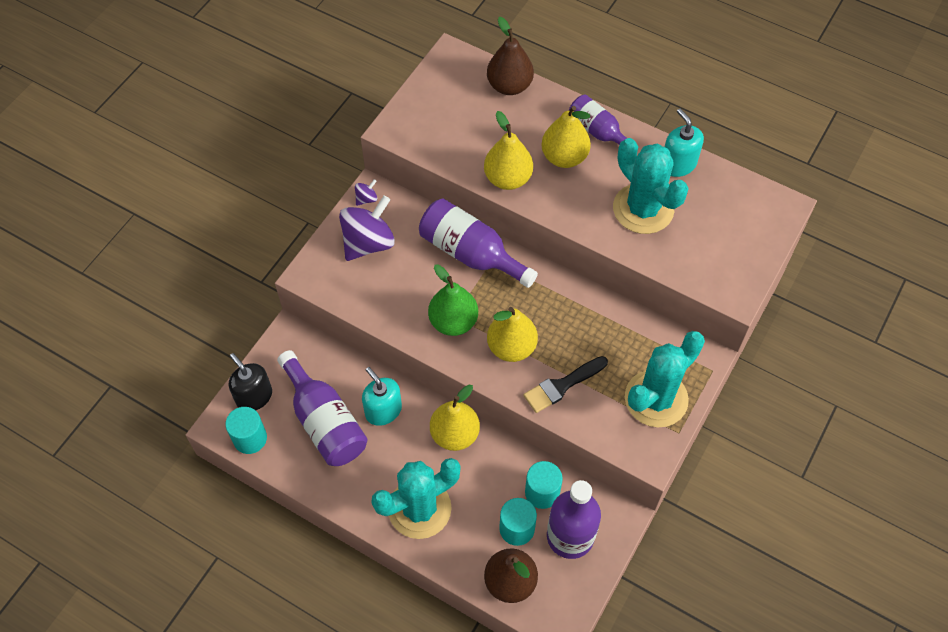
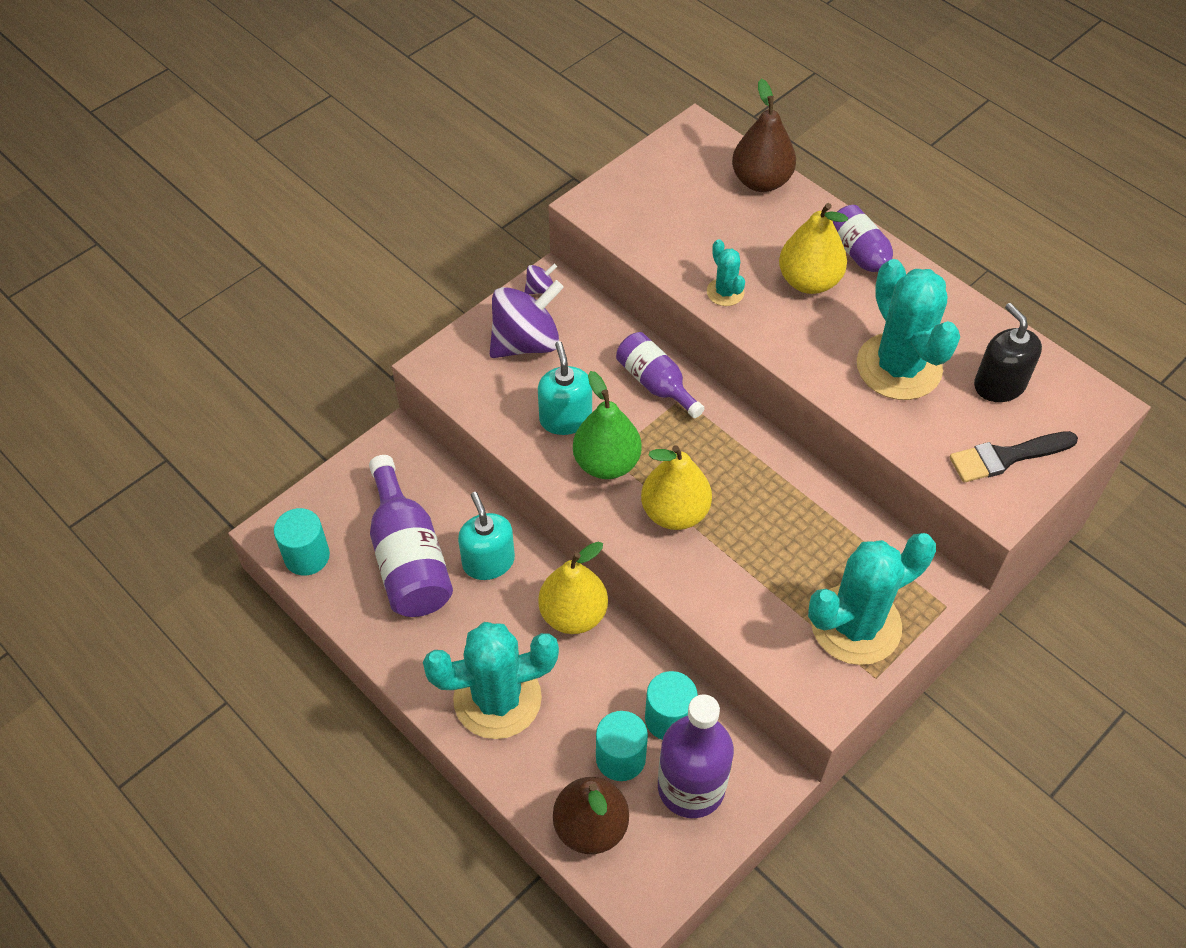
camera: 15 degrees right, 5 degrees down
(254, 396) = (329, 506): black soap dispenser -> black soap dispenser (999, 385)
(471, 253) = (656, 384): purple bottle -> purple bottle, size x0.63
(508, 178) = (725, 292): yellow pear -> turquoise cactus
(562, 385) = (729, 577): black brush -> black brush (1006, 457)
(678, 164) = (963, 321): turquoise soap dispenser -> turquoise soap dispenser (565, 418)

